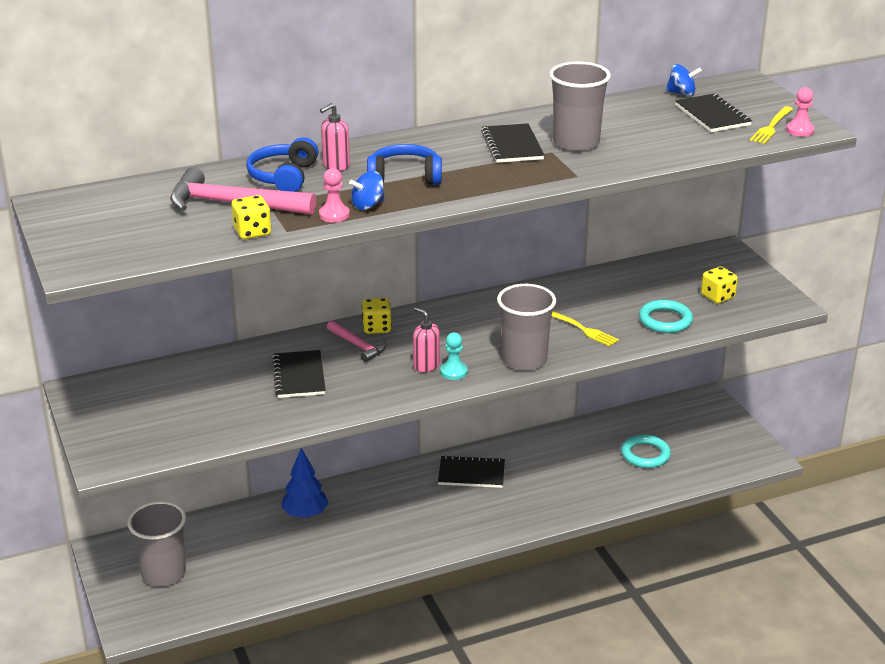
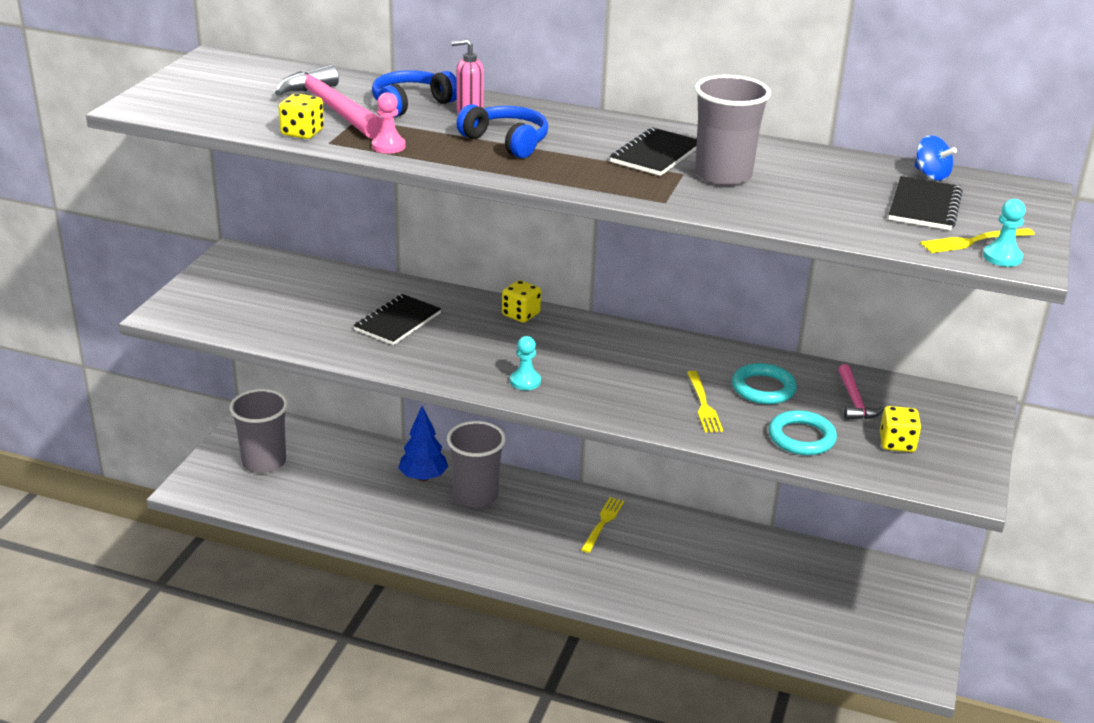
camera: 40 degrees right, 0 degrees up
(358, 345) = (482, 321): pink hammer -> pink hammer (854, 401)
(368, 205) = (430, 150): blue spinning top -> none
(426, 365) = (510, 364): pink soap dispenser -> none
(471, 474) = (603, 522): black notebook -> yellow fork
(524, 360) = (604, 403): grey cup -> grey cup (475, 495)
(645, 455) = (793, 599): turquoise ring -> turquoise ring (763, 388)
(800, 130) = (1002, 257): pink pawn -> turquoise pawn

